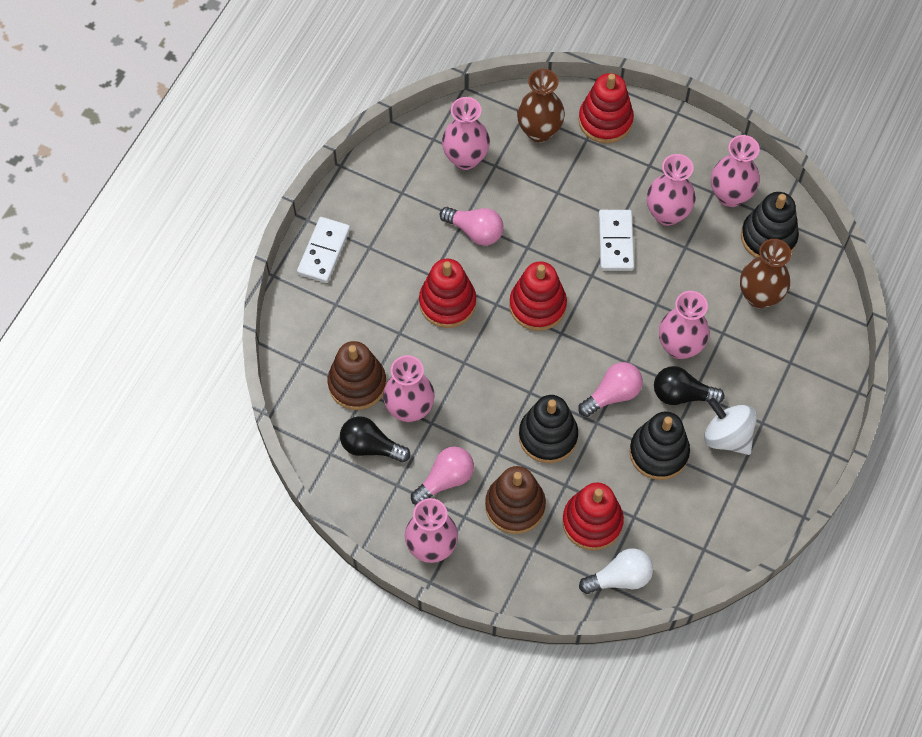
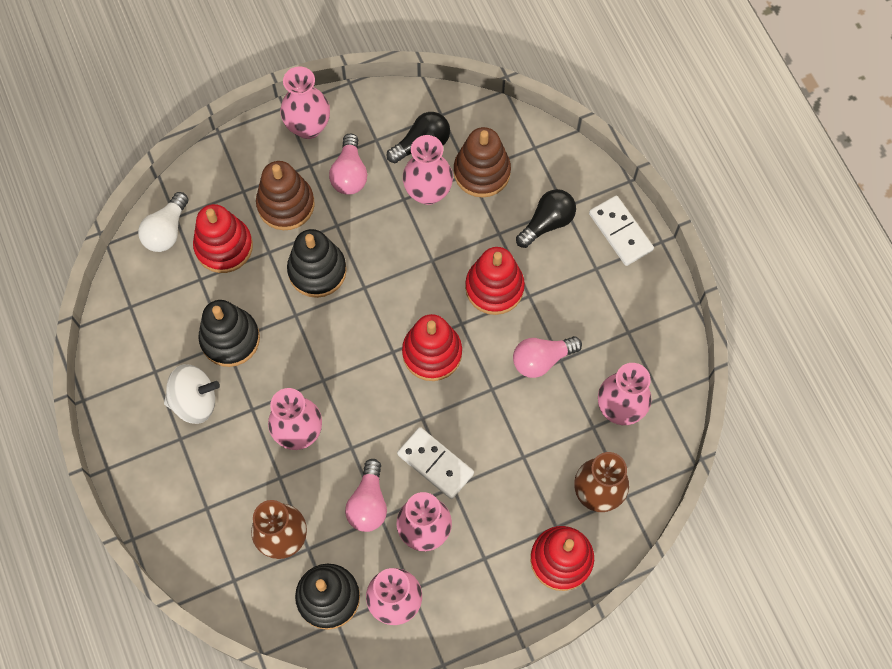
camera: 130 degrees right, 5 degrees up
(612, 394) = (306, 345): pink light bulb -> pink light bulb (368, 503)
(681, 394) = (259, 397): black light bulb -> black light bulb (547, 223)

